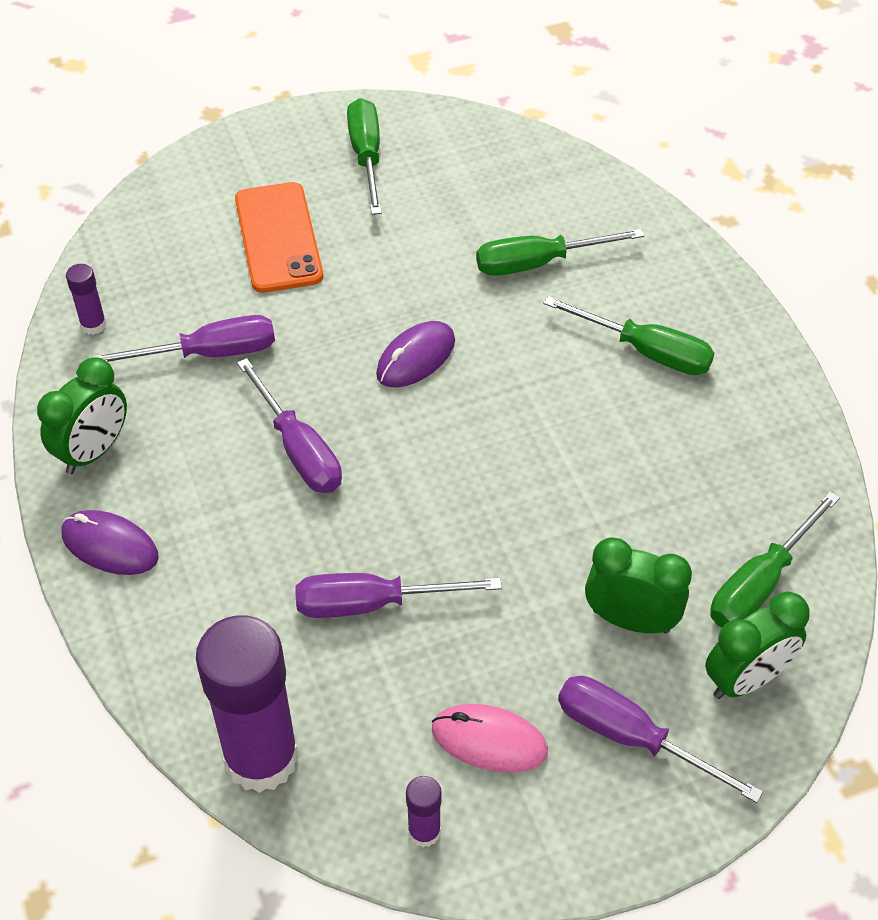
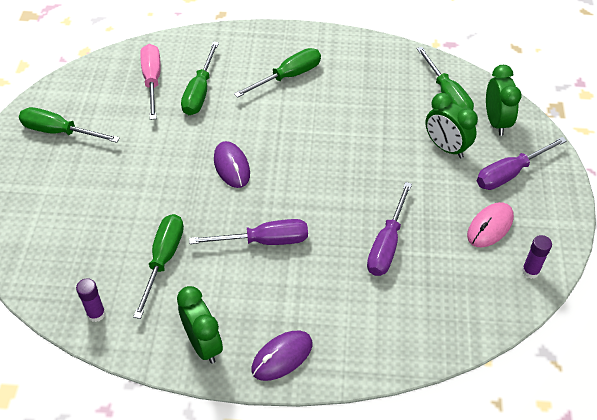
camera: 65 degrees left, 0 degrees up
(209, 353) = (163, 260): purple screwdriver -> green screwdriver
(261, 758) = (461, 326): purple glue stick -> none
(278, 238) = (93, 195): orange phone -> none
(524, 204) = (152, 80): none -> pink screwdriver
(630, 620) = (446, 148): green clock -> green clock turned 90 degrees counterclockwise

